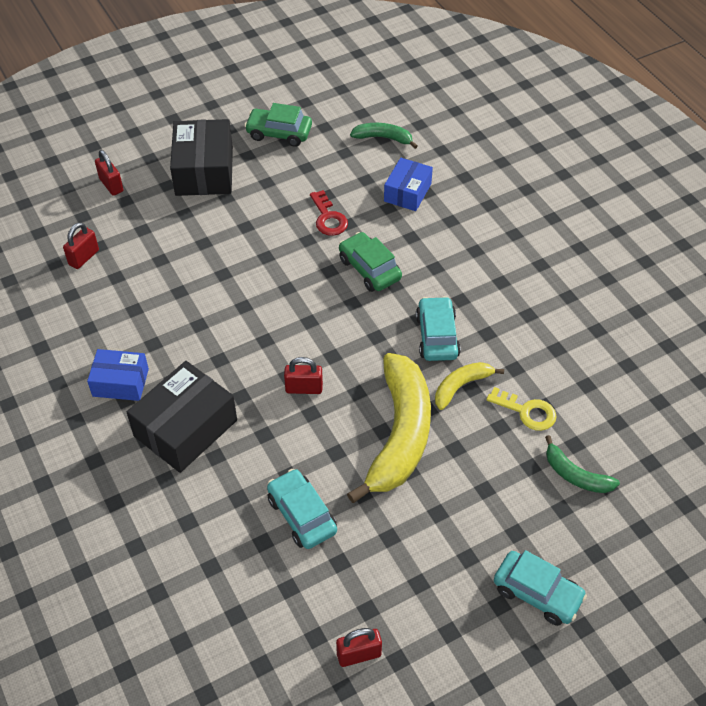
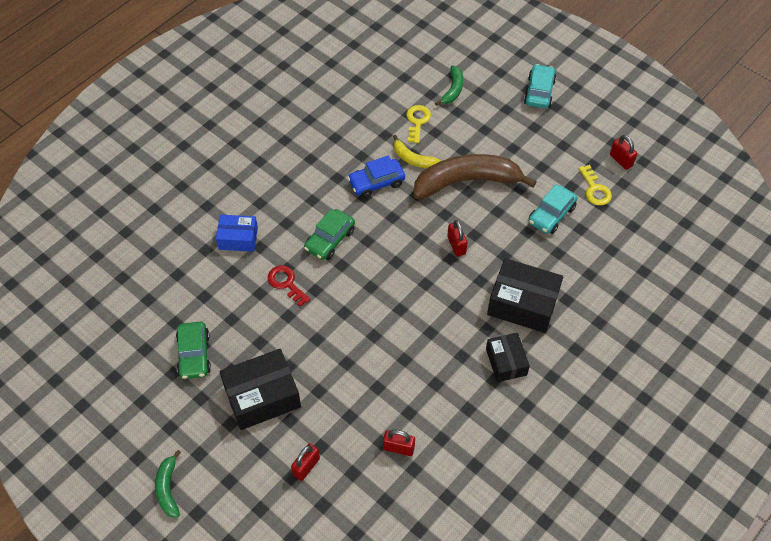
camera: 110 degrees left, 5 degrees up
(120, 382) = (506, 362): blue box -> black box
(320, 591) = (595, 189): none -> yellow key
(328, 218) = (286, 283): red key -> red key turned 90 degrees counterclockwise
(383, 138) = (177, 273): green banana -> green banana (168, 488)
(400, 434) = (467, 181): yellow banana -> brown banana
(437, 336) = (376, 182): turquoise car -> blue car

